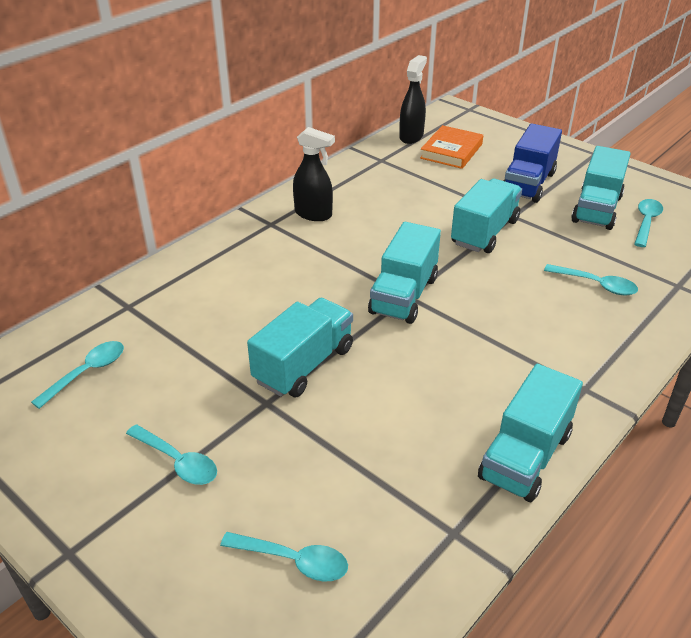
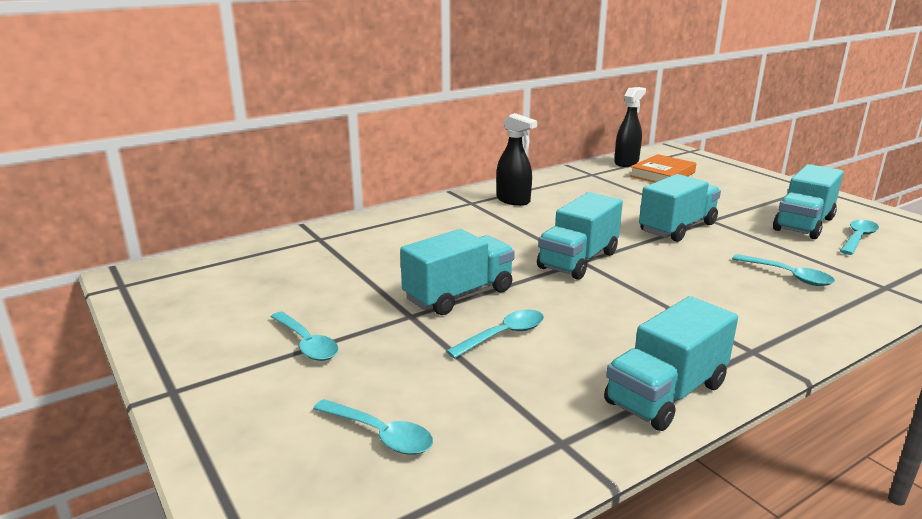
camera: 15 degrees right, 15 degrees down
(87, 372) = (261, 275): turquoise spoon -> turquoise spoon (503, 335)
(528, 184) = (734, 201): blue truck -> none

